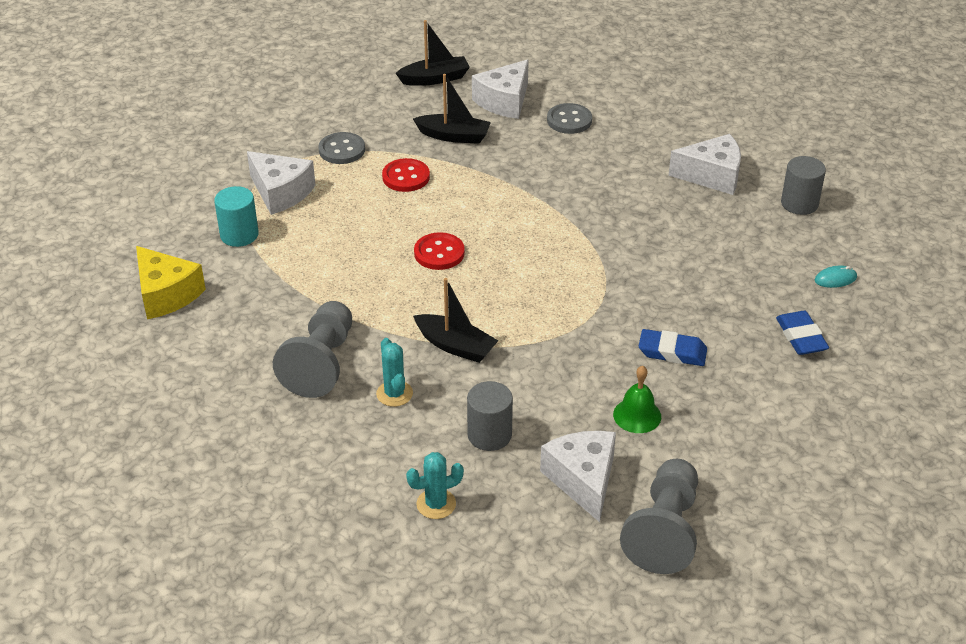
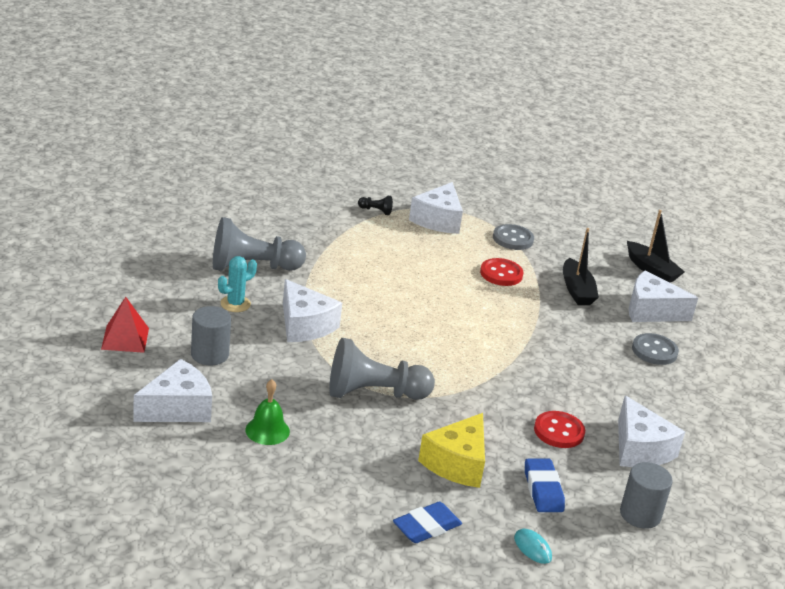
camera: 65 degrees right, 10 degrees down
(166, 294) = (292, 193): yellow cheese -> yellow cheese (457, 463)
(239, 235) = (375, 211): turquoise cylinder -> black pawn
(436, 504) = (125, 338): turquoise cactus -> red pyramid
(439, 253) = (414, 303): red button -> red button (559, 431)
(455, 346) = (304, 325): black boat -> white cheese
(664, 530) = (135, 458): grey pawn -> grey pawn (373, 393)
(672, 352) = (359, 444): blue eraser -> blue eraser (543, 490)

